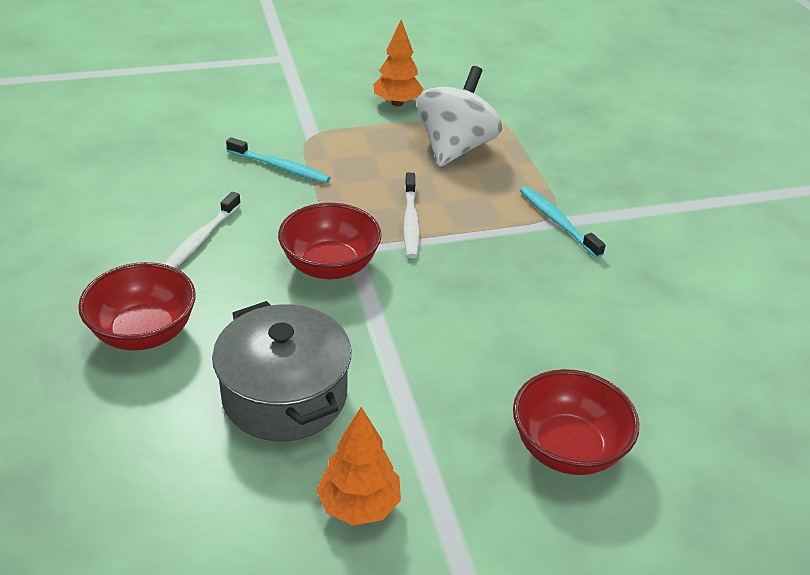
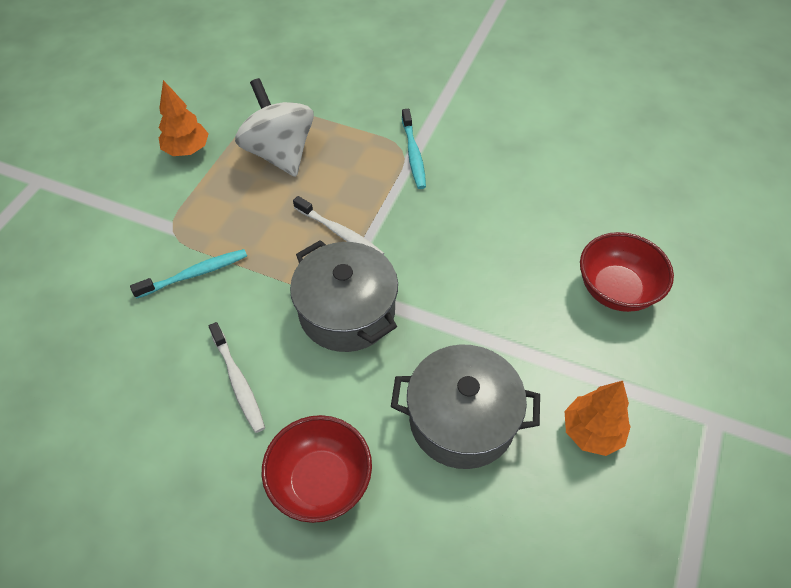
camera: 50 degrees left, 15 degrees up
(330, 266) = (347, 312): red bowl -> grey pot
(557, 222) = (413, 154): turquoise toothbrush -> turquoise toothbrush turned 105 degrees counterclockwise

